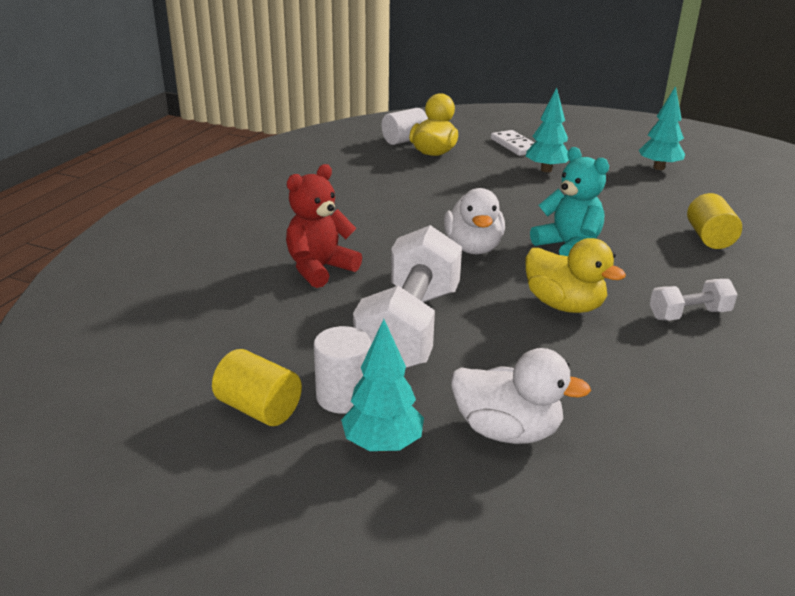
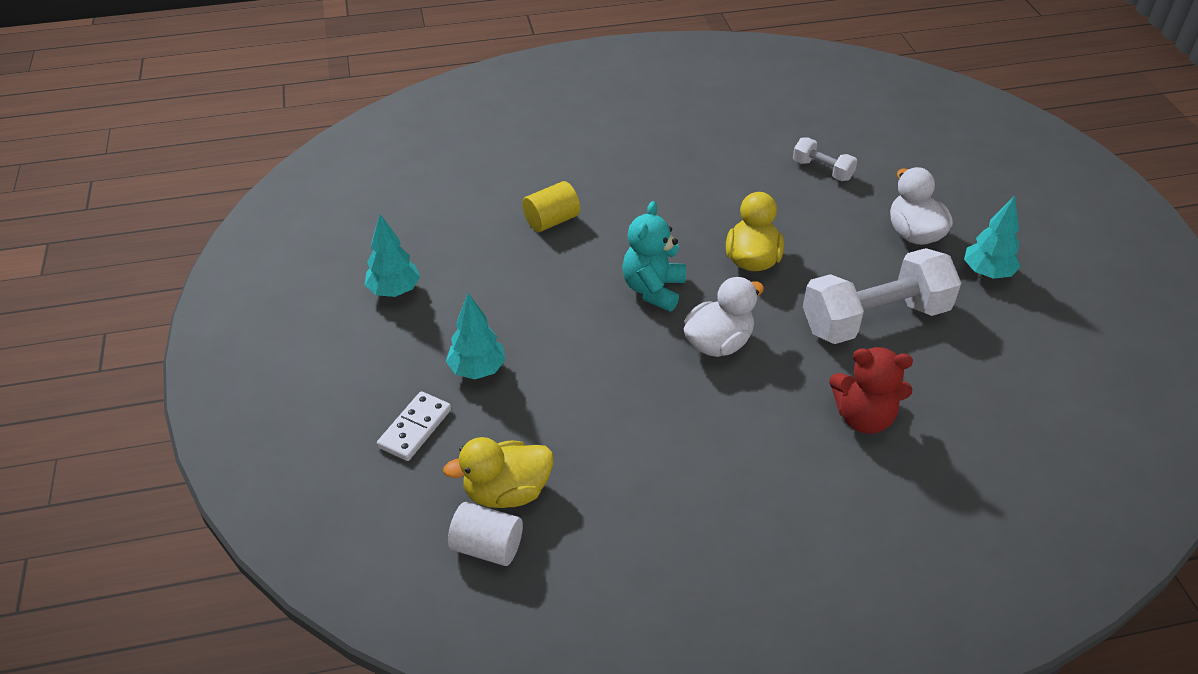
camera: 125 degrees left, 15 degrees up
(259, 409) = (1034, 339): yellow cylinder -> none
(343, 396) = (976, 310): white cylinder -> none
(689, 315) = (697, 202): white dumbbell -> white dumbbell (822, 170)

